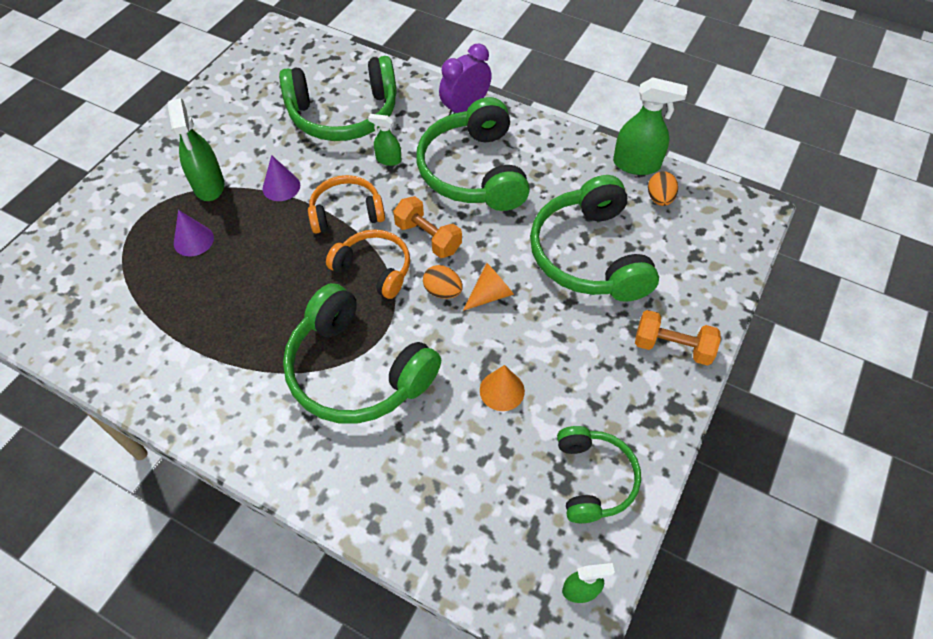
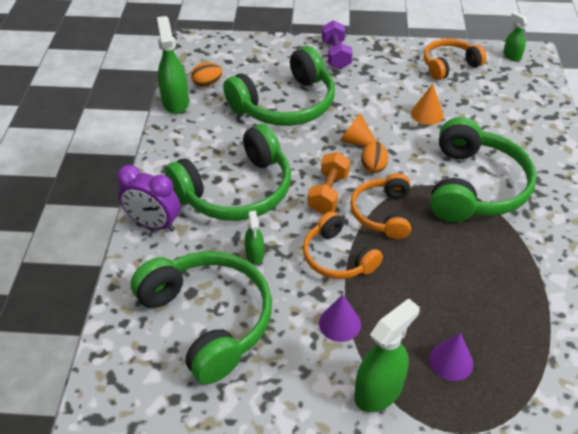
camera: 115 degrees left, 10 degrees down
(593, 479) = (449, 65): green headphones -> orange headphones
(672, 347) = (336, 55): orange dumbbell -> purple dumbbell

